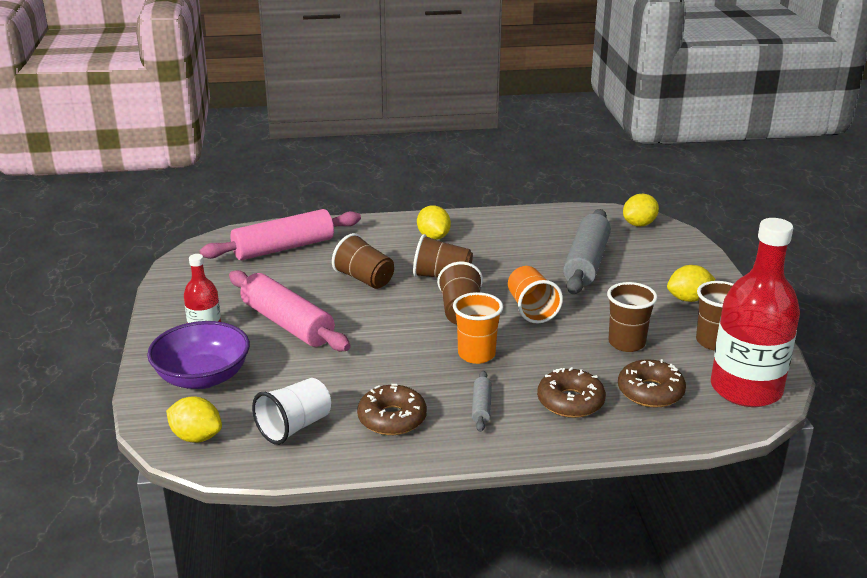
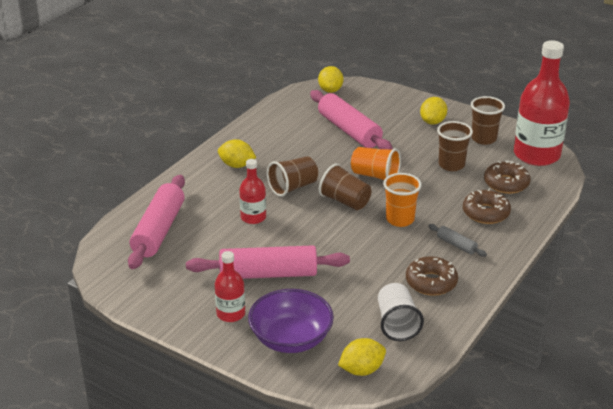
camera: 50 degrees left, 5 degrees up
(364, 279) = (253, 217): brown cup -> red bottle
(586, 263) = (349, 131): grey rolling pin -> pink rolling pin

